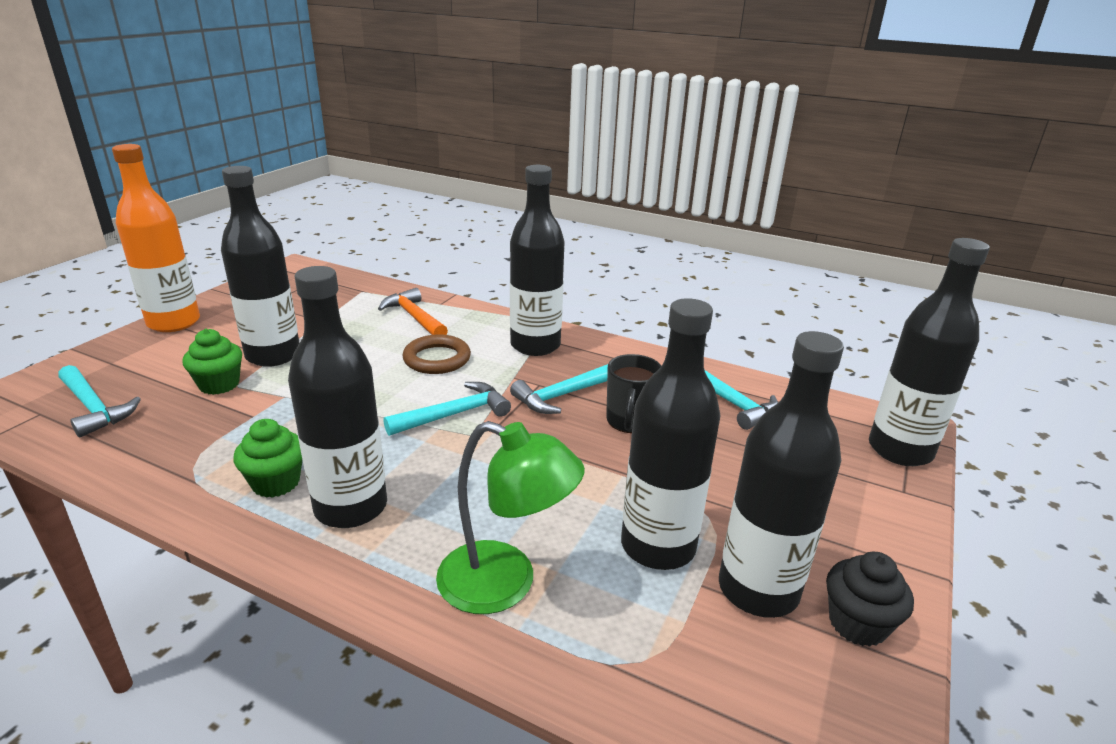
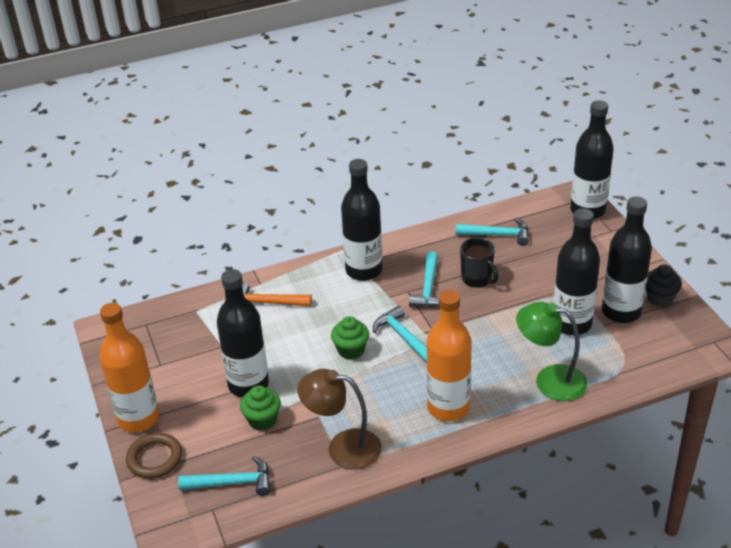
camera: 45 degrees left, 10 degrees up
(204, 455) = (343, 447): none -> brown lamp
(276, 483) = (399, 427): green cupcake -> green cupcake (351, 350)
(351, 507) = (448, 407): black bottle -> orange bottle
(437, 359) = (334, 317): brown ring -> brown ring (154, 458)
(454, 414) = (403, 337): turquoise hammer -> turquoise hammer turned 45 degrees counterclockwise
(505, 584) = (550, 380): green lamp -> green lamp turned 135 degrees counterclockwise

